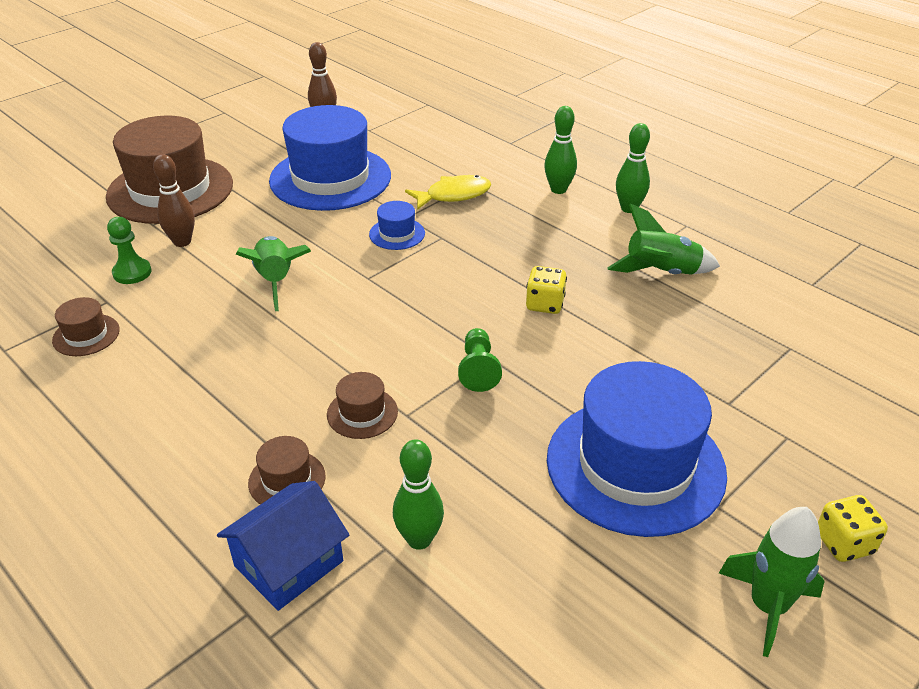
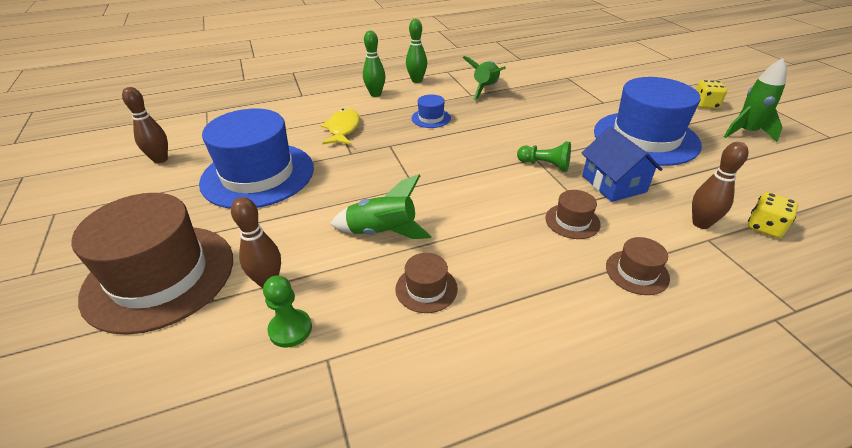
camera: 65 degrees left, 0 degrees up
(86, 335) = (378, 385): brown hat -> brown hat (426, 288)
(289, 563) = (724, 287): blue house -> blue house (613, 184)
(397, 234) = (369, 161): blue hat -> blue hat (431, 118)
(419, 539) = (701, 223): green bowling pin -> brown bowling pin
(545, 304) = (492, 128): yellow dice -> yellow dice (764, 227)

